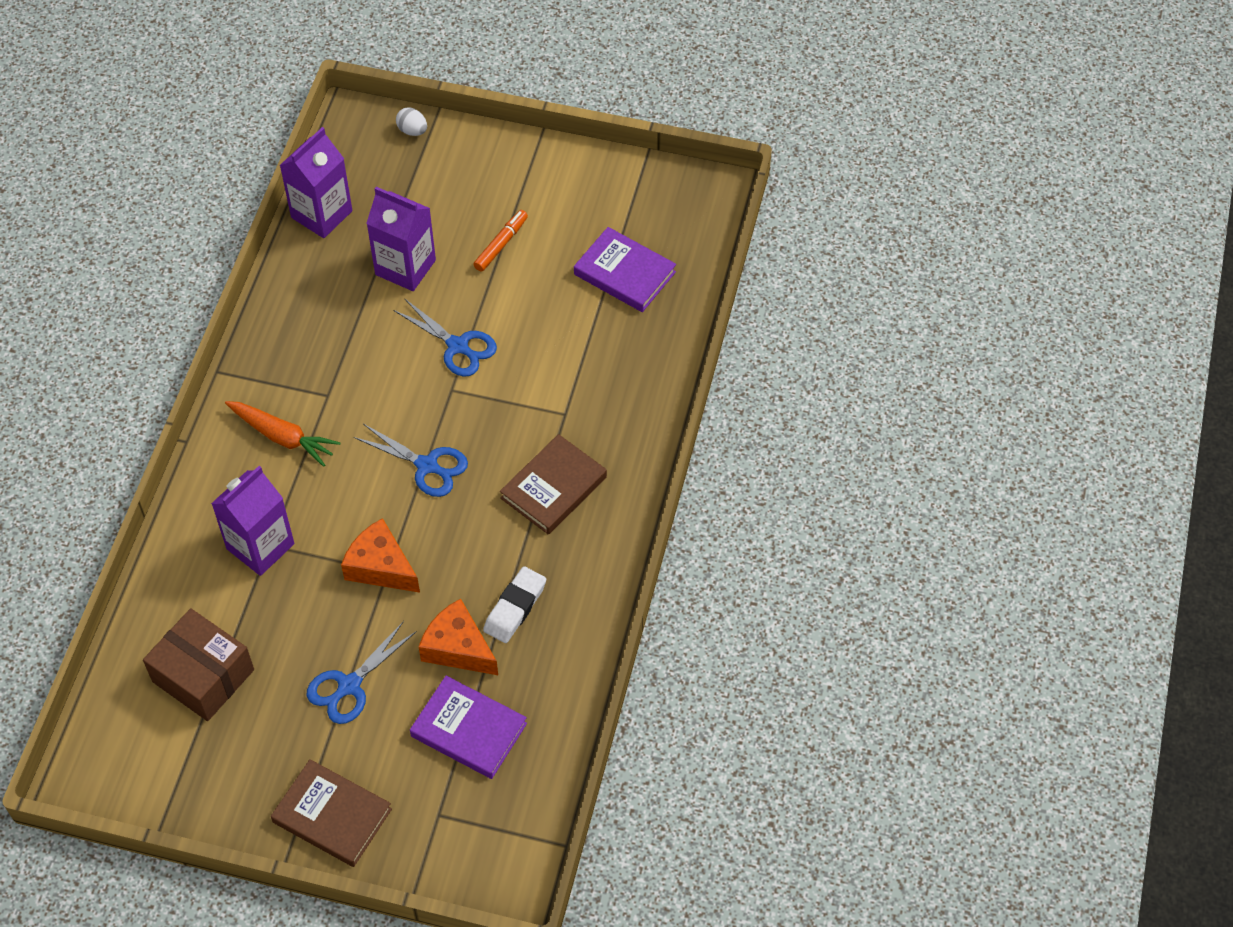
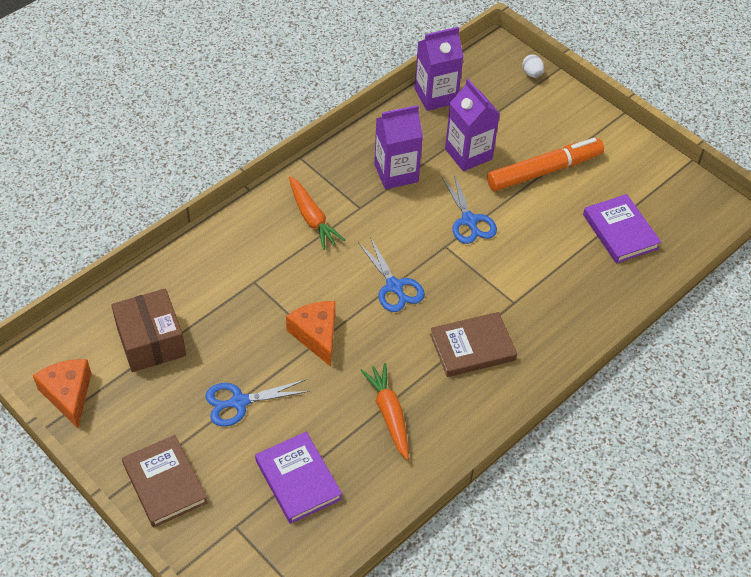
camera: 30 degrees right, 5 degrees down
(260, 546) = (248, 279): purple carton -> purple carton (396, 173)
(458, 648) = (330, 419): orange cheese -> orange cheese (68, 395)
(501, 244) = (544, 171): orange marker -> orange marker, size x1.96
(515, 607) = (389, 414): white eraser -> orange carrot

